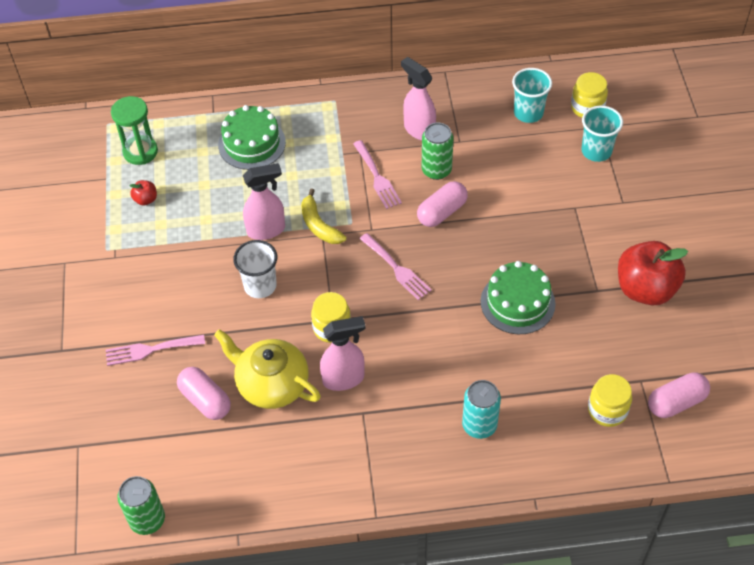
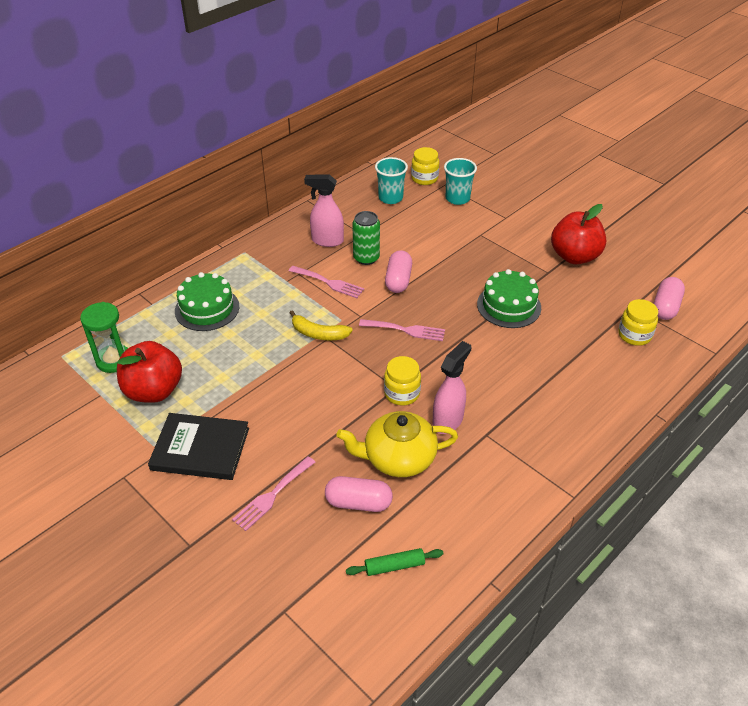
camera: 40 degrees left, 10 degrees down
(135, 274) = (200, 448): none -> black book
(146, 199) = (154, 391): red apple -> red apple, size x2.37
(147, 520) = (407, 626): green can -> none
(182, 469) = (394, 566): none -> green rolling pin
(260, 286) = (316, 397): white cup -> none
(266, 230) = (280, 358): pink spray bottle -> none
(479, 425) = (571, 392): turquoise can -> none

